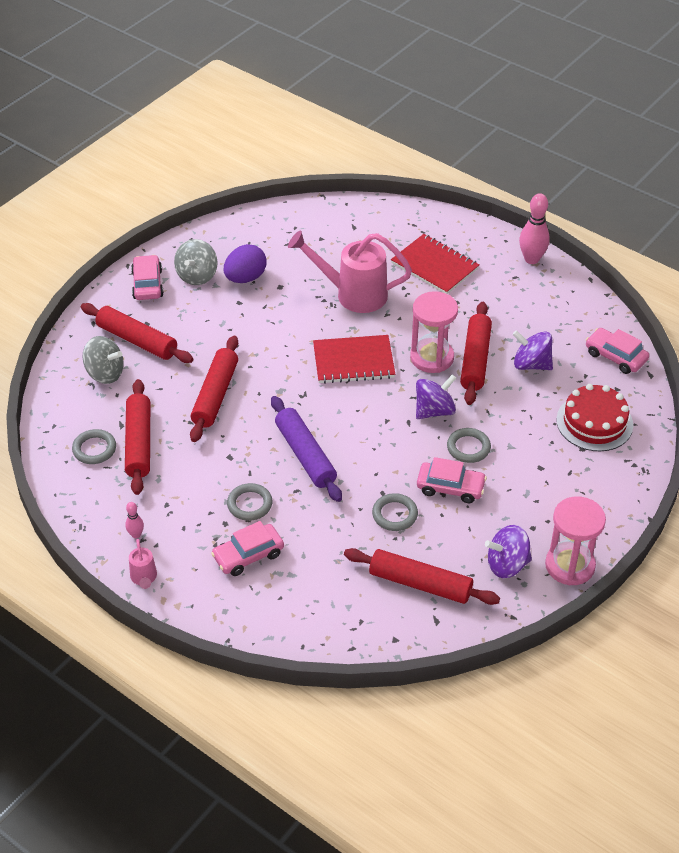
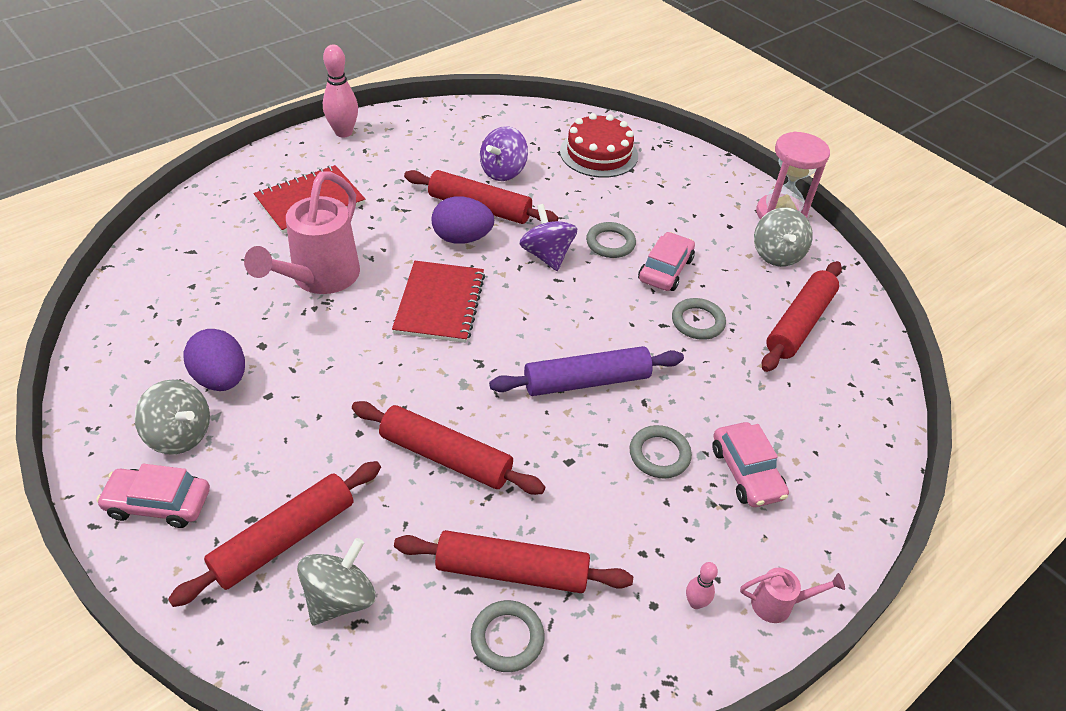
camera: 80 degrees left, 0 degrees up
(432, 357) = (462, 238): pink hourglass -> purple egg
(507, 564) = (776, 254): purple spinning top -> grey spinning top
(615, 356) = (514, 119): pink car -> none

